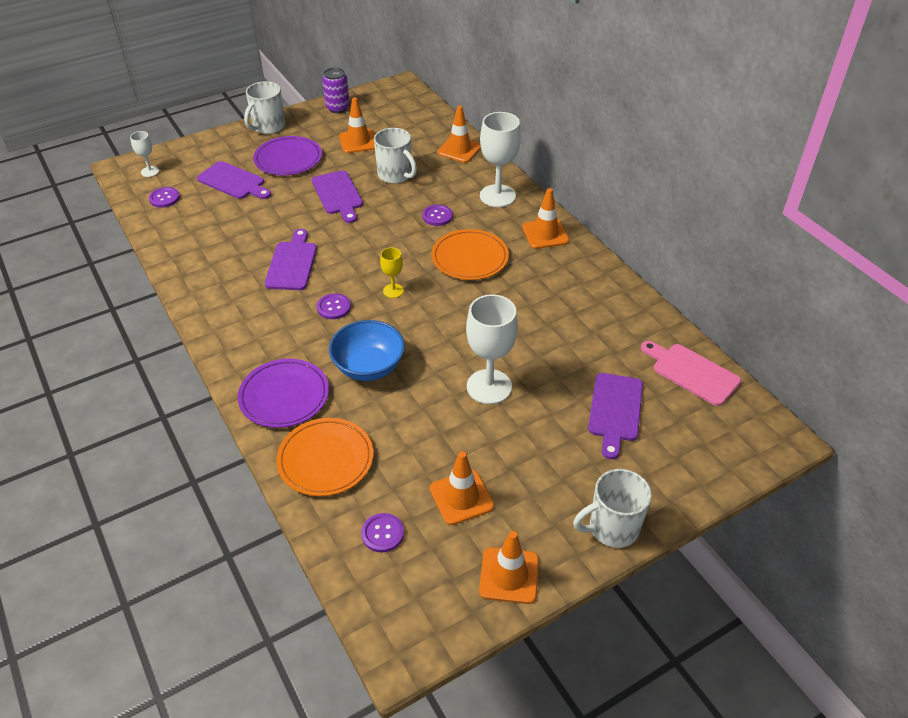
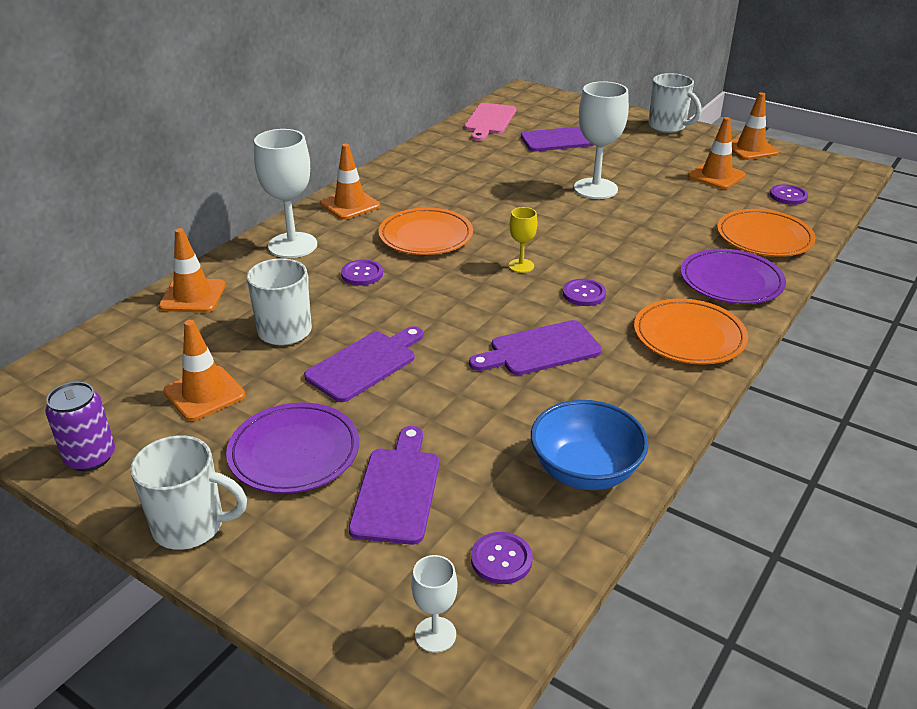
camera: 115 degrees left, 10 degrees down
(245, 336) = (689, 336): none -> orange plate
(368, 367) = (641, 248): blue bowl -> blue bowl (585, 471)

